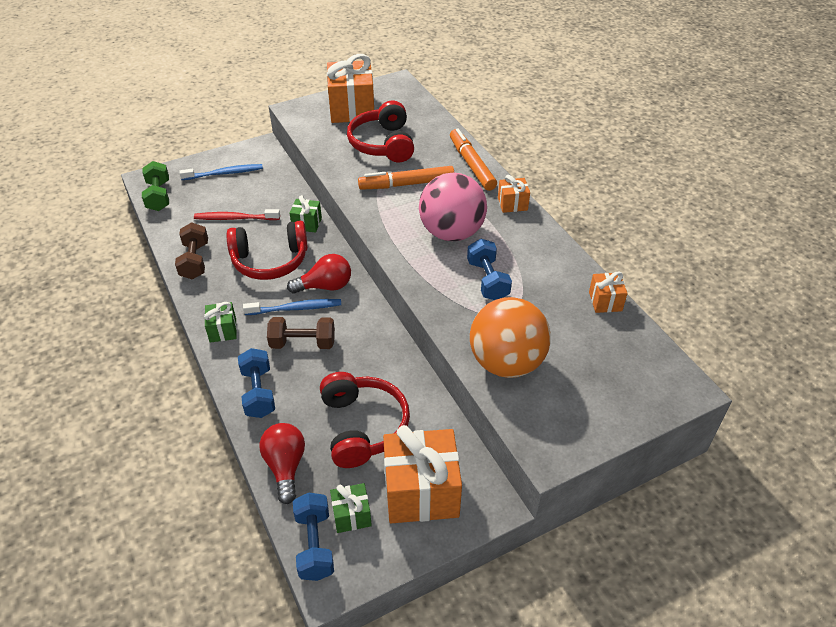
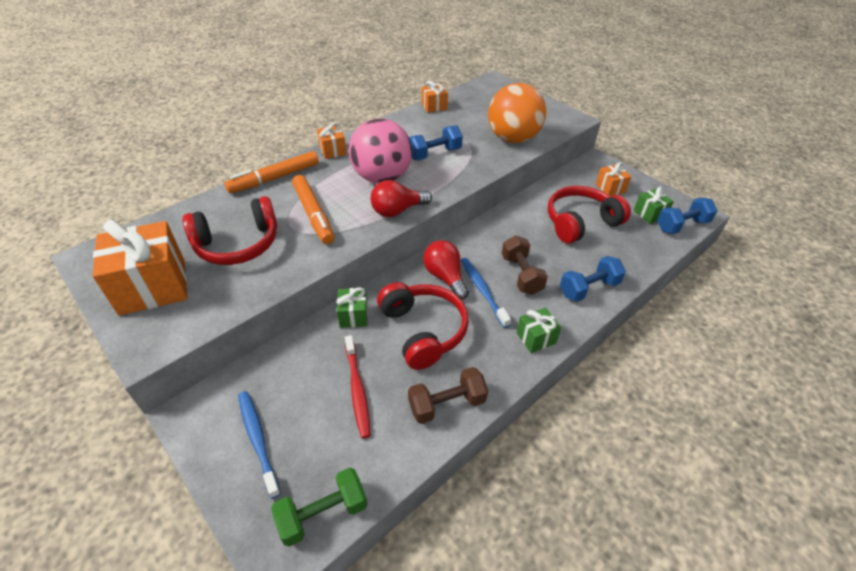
camera: 105 degrees left, 0 degrees up
(285, 466) = (640, 254): red light bulb -> red light bulb (397, 210)
(421, 492) = (610, 188): orange gift -> orange gift, size x0.49

